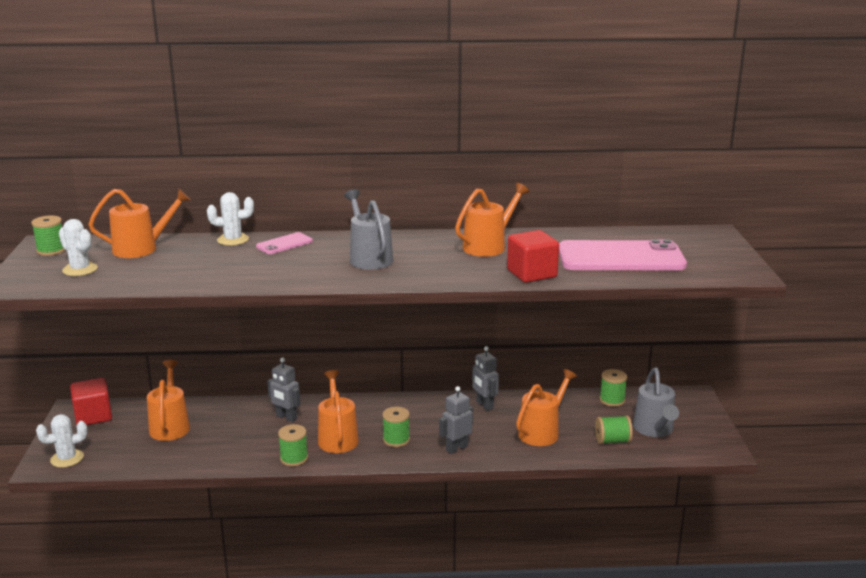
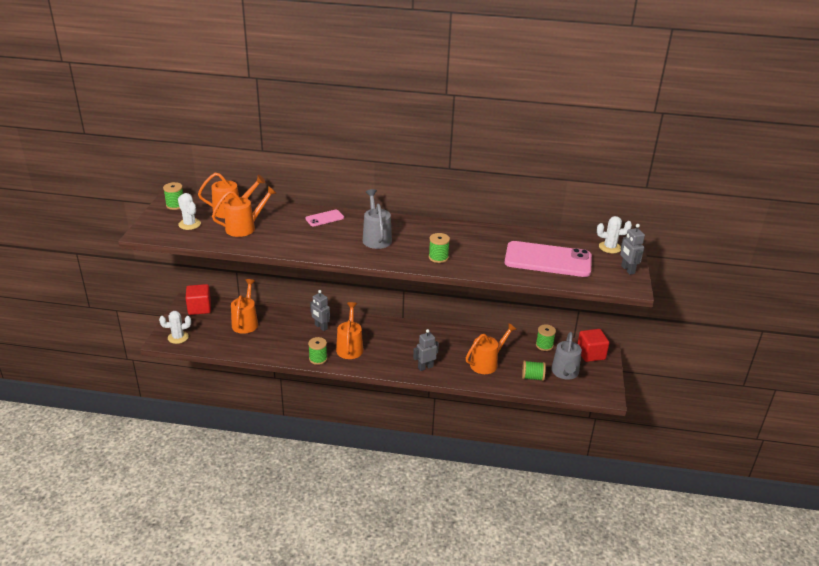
camera: 10 degrees right, 10 degrees up
(233, 240) = (292, 210): white cactus -> white cactus (610, 247)
(396, 440) = (387, 355): green spool -> green spool (438, 257)
(484, 405) = (454, 336): grey robot -> grey robot (627, 270)
(488, 246) = (460, 238): orange watering can -> orange watering can (244, 227)
(532, 274) = (480, 266): red cube -> red cube (590, 354)

